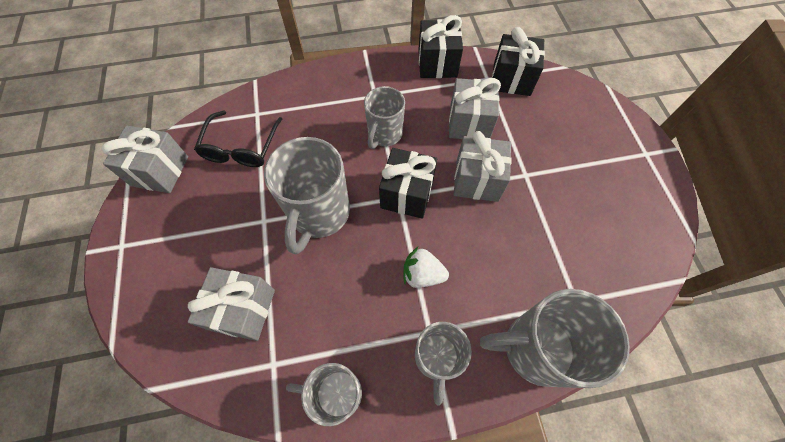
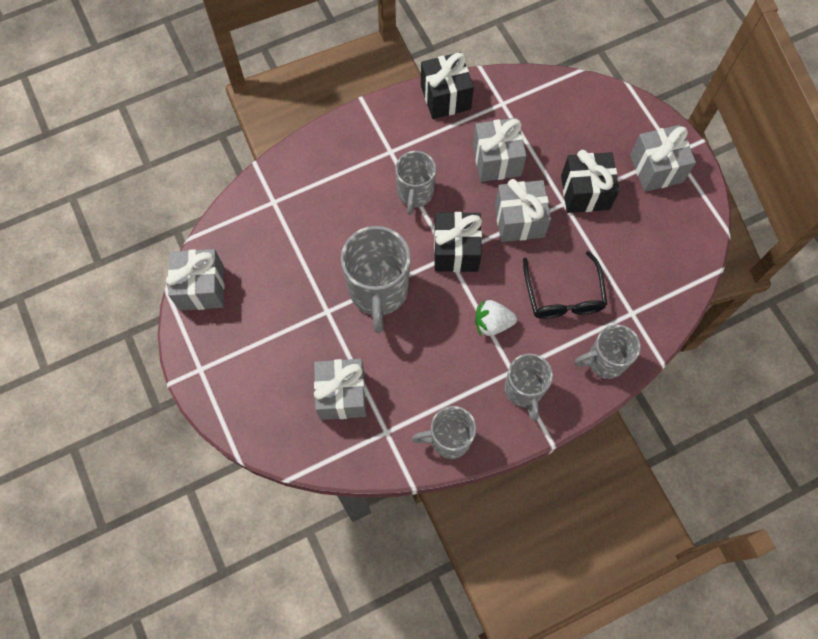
camera: 15 degrees left, 5 degrees up
(241, 147) = (273, 242): black glasses -> black glasses (563, 295)
(511, 79) = (528, 98): black gift -> black gift (585, 192)
(535, 348) = (604, 361): grey mug -> grey mug, size x0.63
(624, 163) = (656, 168): none -> grey gift

